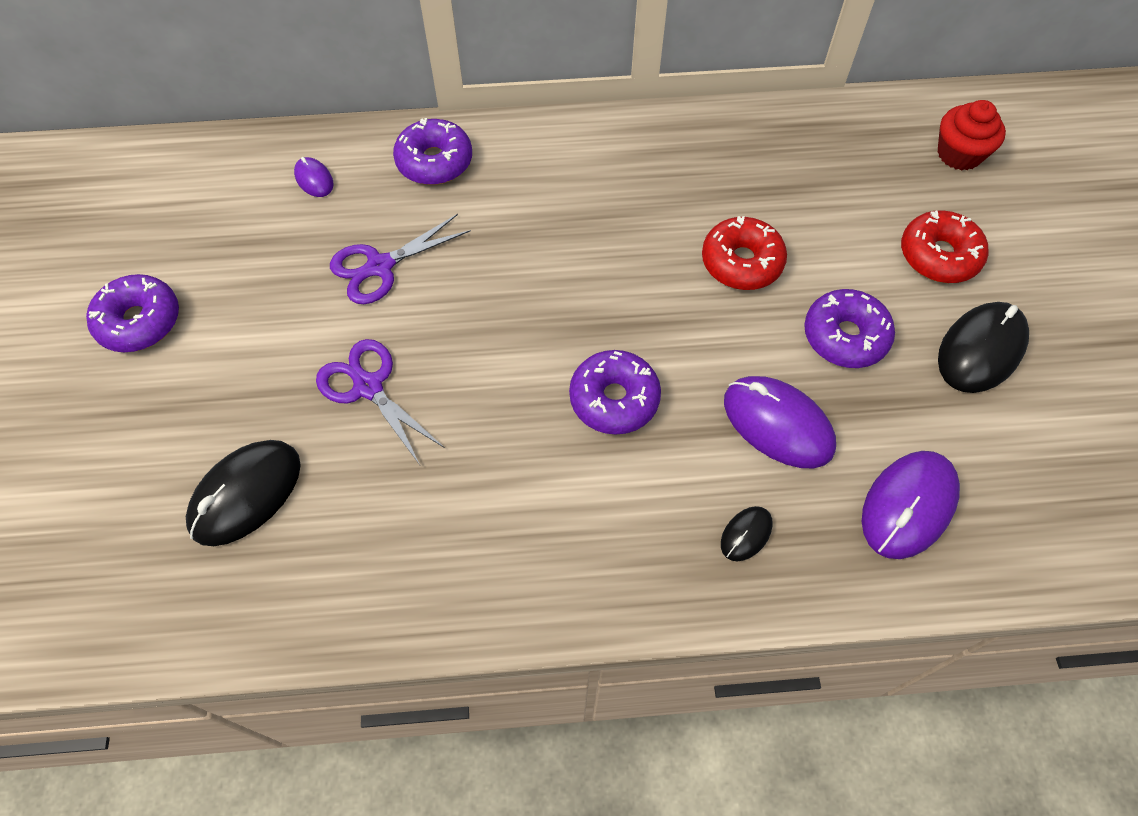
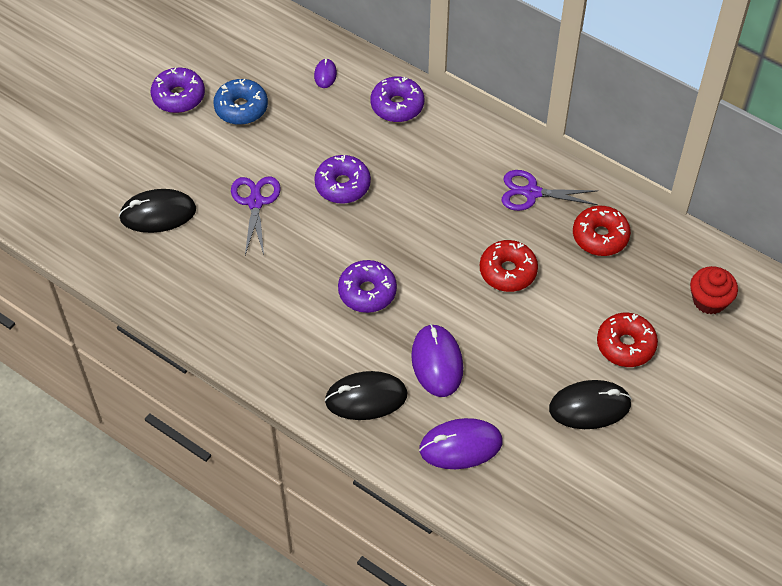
camera: 40 degrees right, 5 degrees down
(240, 282) = (241, 108): none -> blue donut
(380, 266) = (316, 145): purple scissors -> purple scissors (532, 193)
(746, 534) = (366, 398): black mouse -> black mouse, size x1.98
(791, 161) = (600, 236): none -> red donut
(845, 336) = (521, 347): purple donut -> purple donut (342, 185)

